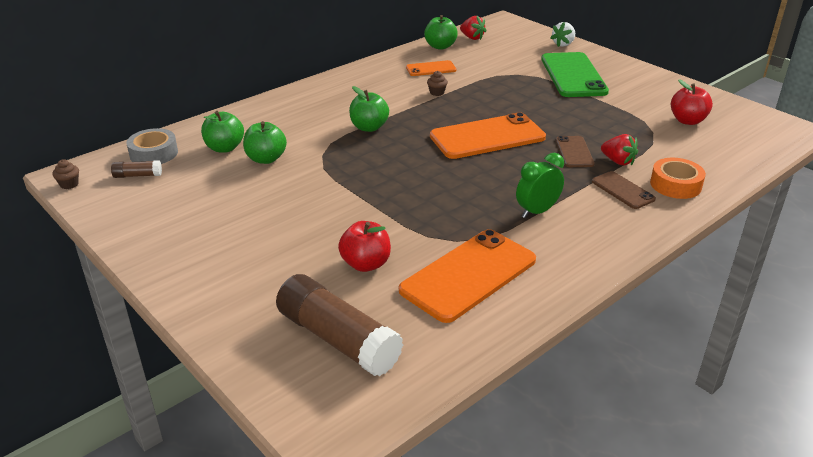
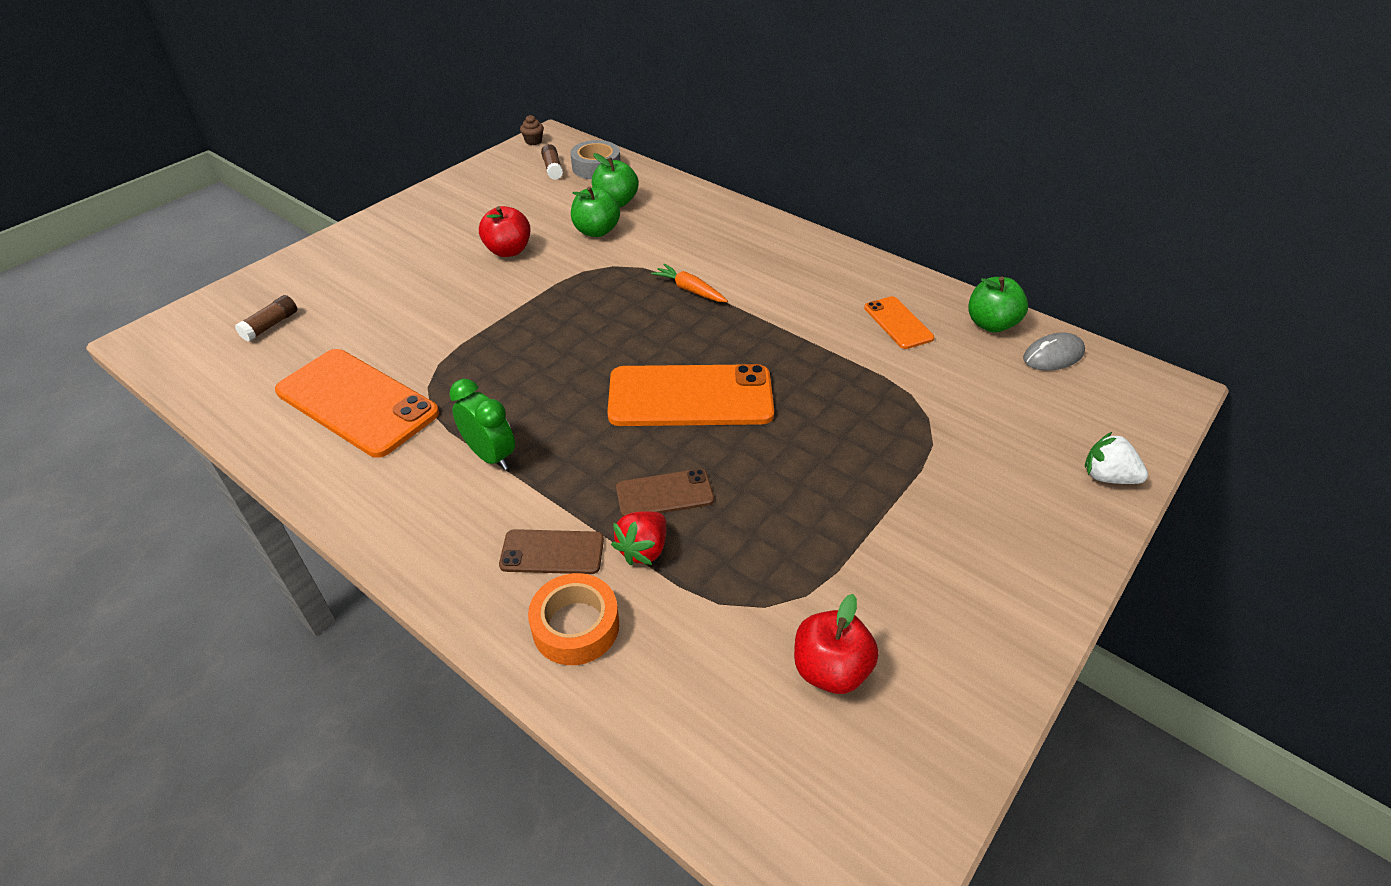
camera: 80 degrees right, 10 degrees up
(337, 339) = (271, 325): brown glue stick -> brown glue stick, size x0.45
(366, 264) = (388, 326): red apple -> red apple (508, 251)
(369, 127) = (690, 290): green apple -> orange carrot
(437, 93) = (816, 336): brown cupcake -> none
(472, 38) = (1053, 356): red strawberry -> grey mouse
(487, 137) = (690, 397): orange phone -> orange phone turned 60 degrees counterclockwise
(573, 75) = (962, 492): green phone -> none
(622, 190) = (552, 552): brown phone -> brown phone turned 45 degrees clockwise

